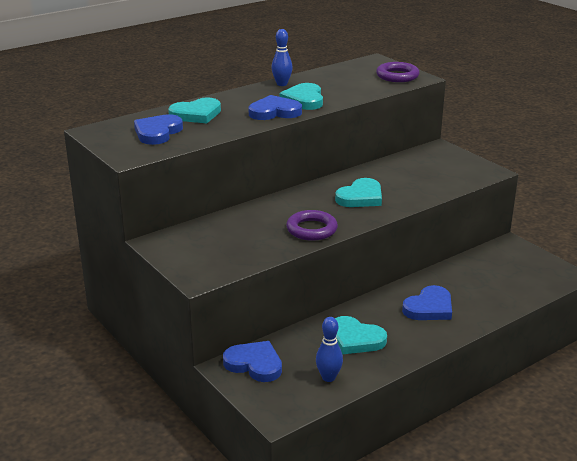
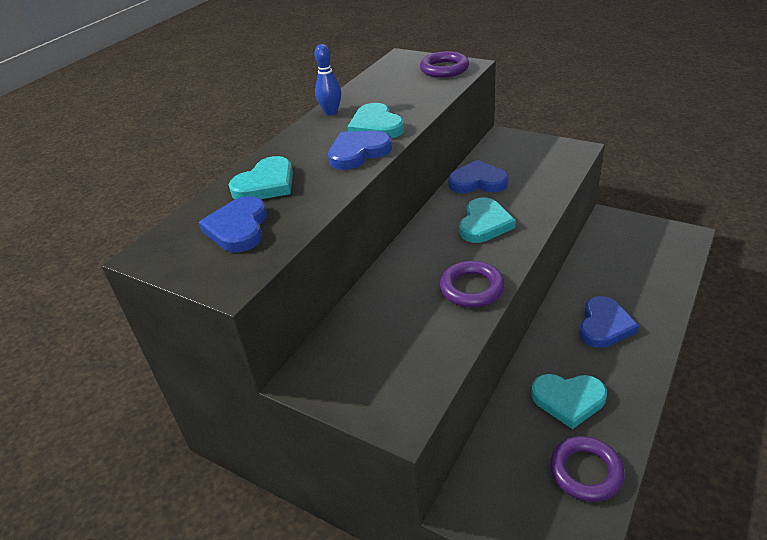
camera: 20 degrees left, 10 degrees up
(254, 364) = (490, 489): blue heart -> blue heart (478, 182)
(328, 377) = (586, 472): blue bowling pin -> purple ring

